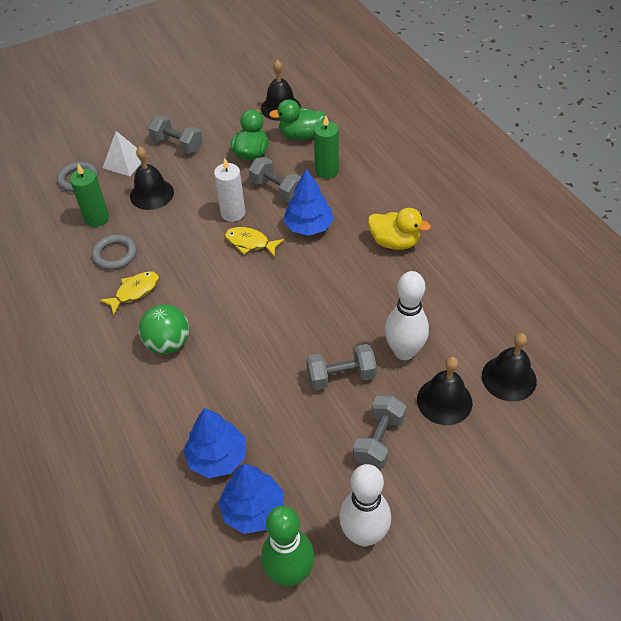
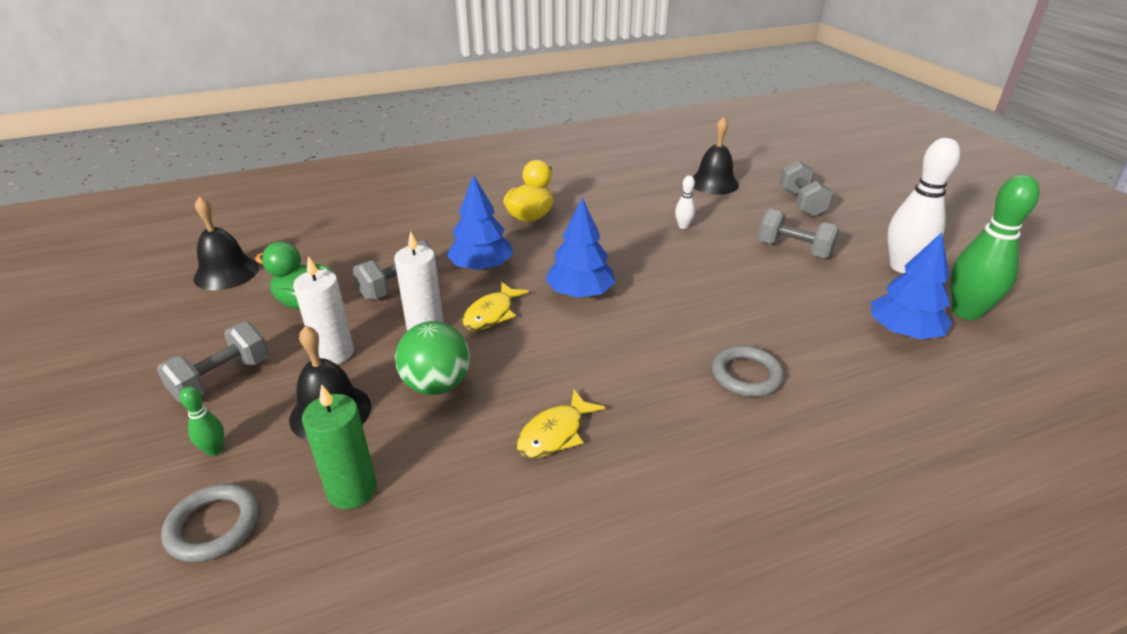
camera: 85 degrees left, 15 degrees down
(115, 254) = (460, 460): grey ring -> grey ring (746, 375)
(124, 162) = (214, 450): white pyramid -> green bowling pin
(135, 292) = (555, 433): yellow fish -> yellow fish turned 105 degrees counterclockwise
(168, 343) = (664, 396): green ball -> green ball (437, 385)
(202, 180) = (334, 353): none -> white candle
(217, 457) = (843, 356): blue tree -> blue tree (580, 293)
(301, 135) = (302, 260): green duck -> none
(327, 171) = (387, 247): green candle -> none
(341, 376) = (716, 264): grey dumbbell -> grey dumbbell (801, 203)
(404, 351) = (683, 226): white bowling pin -> white bowling pin, size x0.45
(444, 401) = (742, 213): black bell -> none

